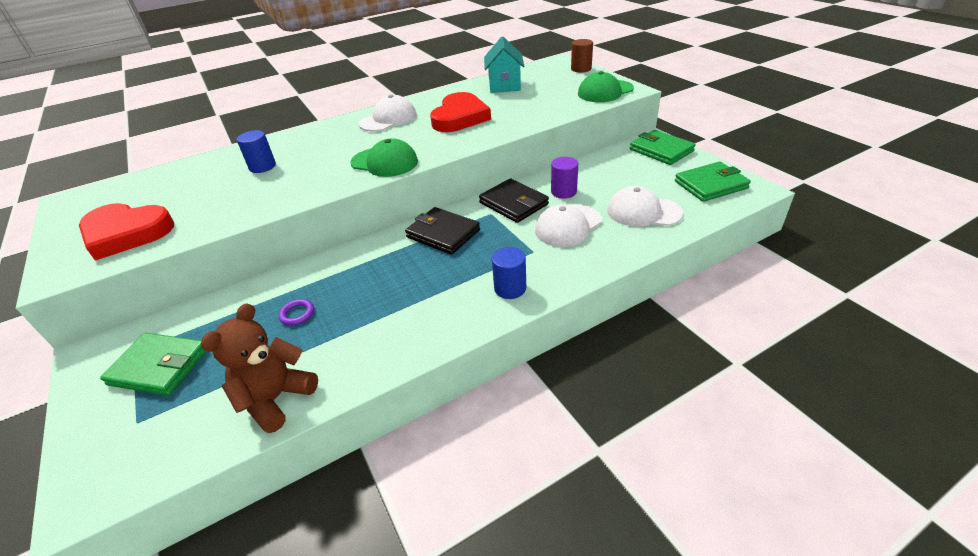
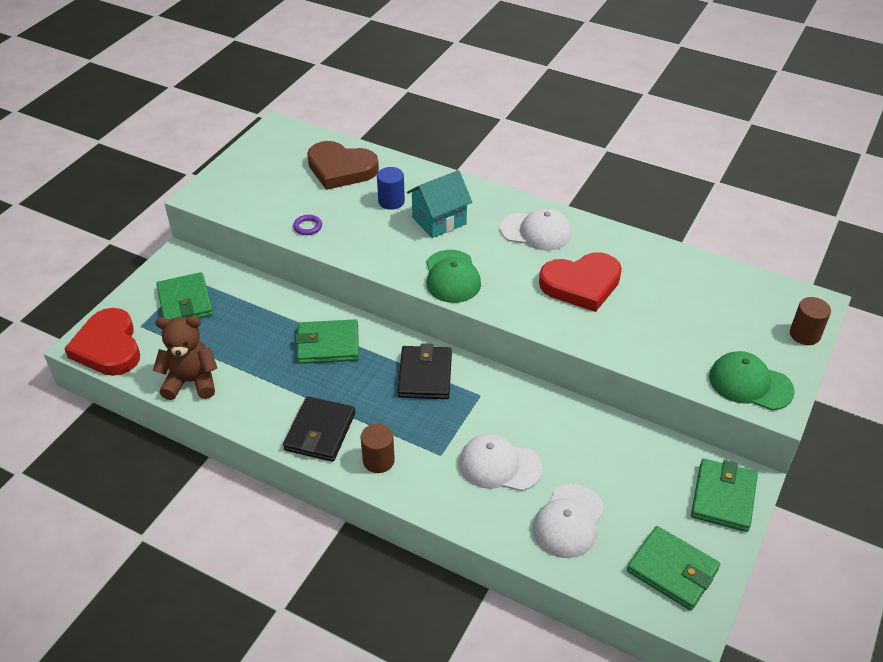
camera: 55 degrees right, 5 degrees up
(126, 233) = (259, 192): red heart -> red heart (108, 347)
(183, 180) = (341, 169): none -> brown heart
(297, 314) = (271, 341): purple ring -> purple ring (308, 227)
(348, 277) = (328, 345): none -> green wallet
(504, 85) = (692, 284): turquoise house -> turquoise house (439, 221)
(510, 288) = (378, 460): blue cylinder -> brown cylinder
(513, 203) = (509, 405): black wallet -> black wallet (320, 432)
(563, 192) = (560, 437): purple cylinder -> none
(643, 212) = (568, 521): white cap -> white cap turned 135 degrees counterclockwise

